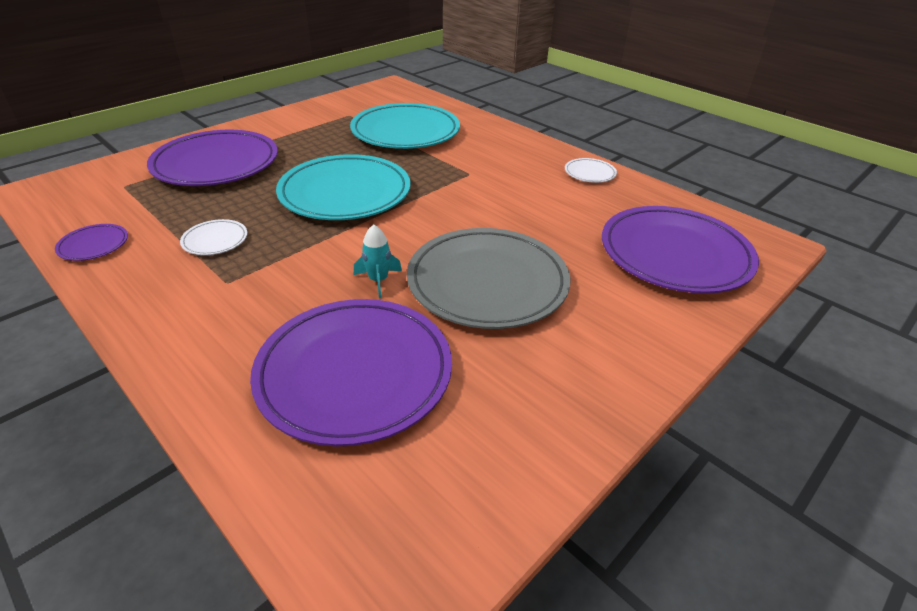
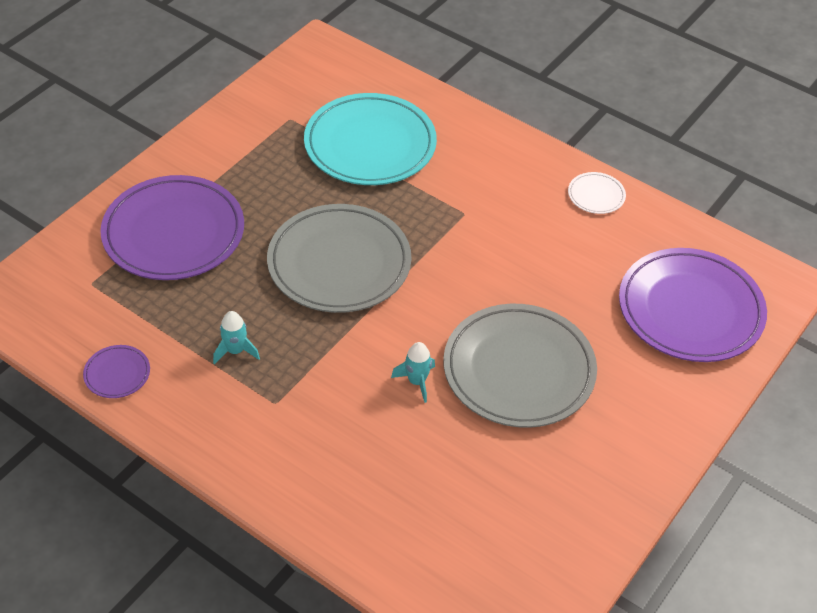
camera: 10 degrees left, 10 degrees up
(215, 240) = (235, 351): white plate -> turquoise rocket
(345, 193) = (339, 263): turquoise plate -> grey plate
(354, 373) = (431, 484): purple plate -> none

